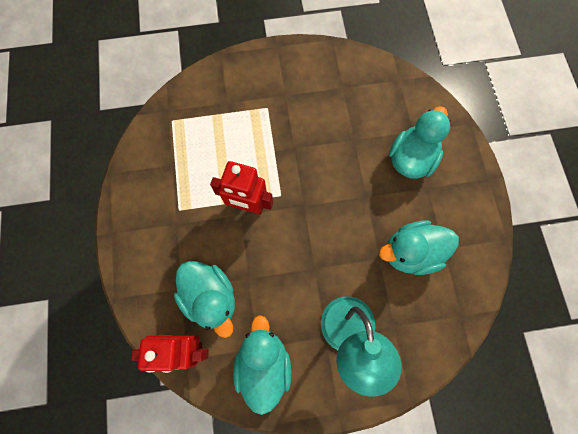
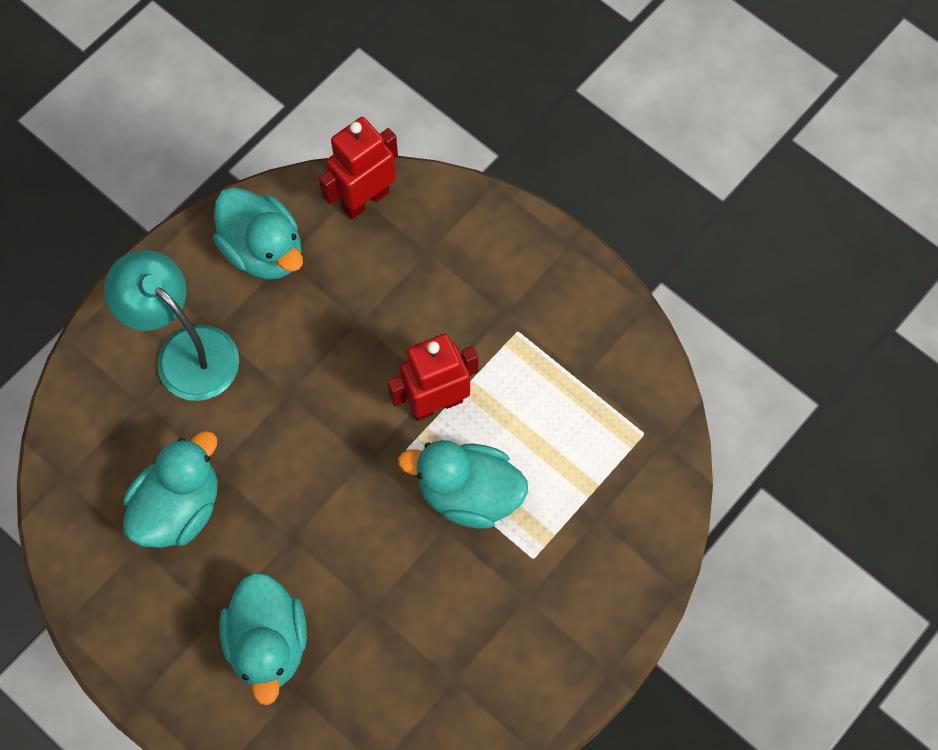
camera: 140 degrees right, 5 degrees down
(210, 298) = (384, 268): turquoise duck -> turquoise duck (468, 494)

